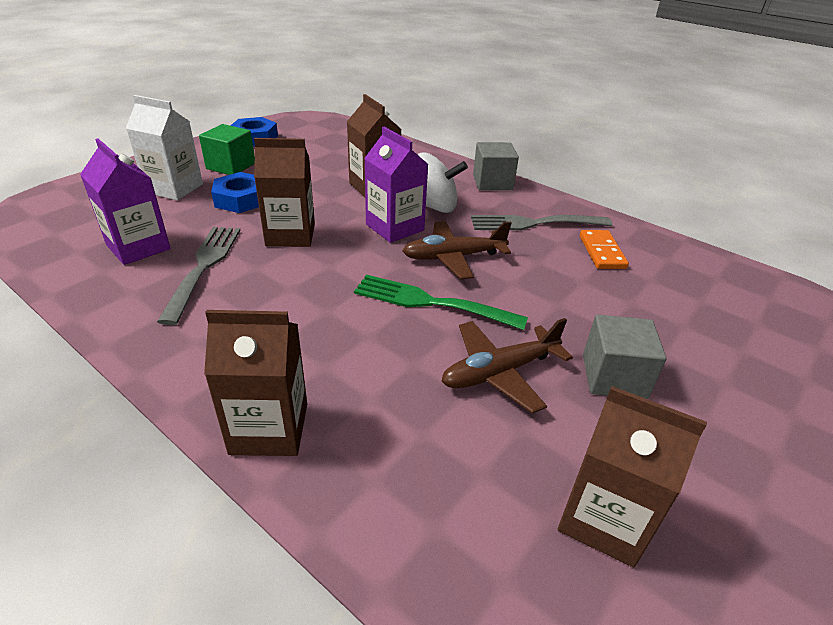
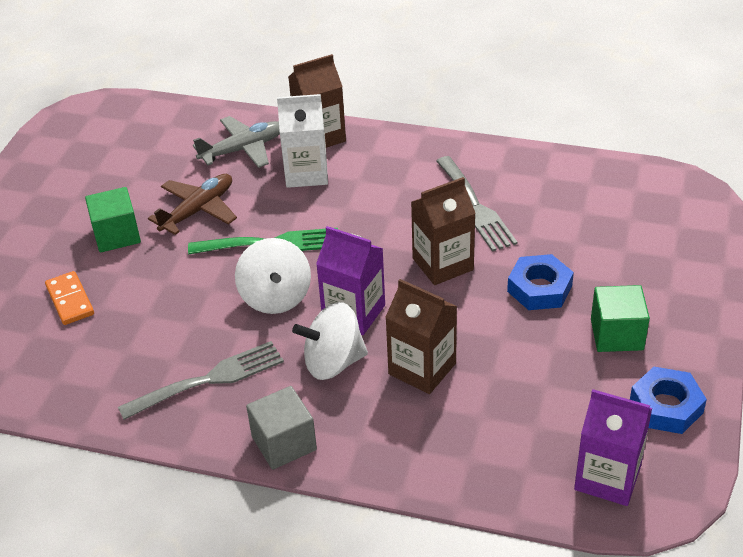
camera: 160 degrees right, 5 degrees up
(138, 247) = (550, 203): purple carton -> purple carton (607, 477)
(174, 188) = (622, 275): white carton -> white carton (306, 173)
(394, 453) = (243, 149): none -> grey plane
(453, 257) = (275, 297): brown plane -> white spinning top
(601, 252) = (128, 362): orange domino -> orange domino (70, 300)
(604, 518) = (122, 160): brown carton -> none
(614, 376) = (117, 235): grey cube -> green cube

